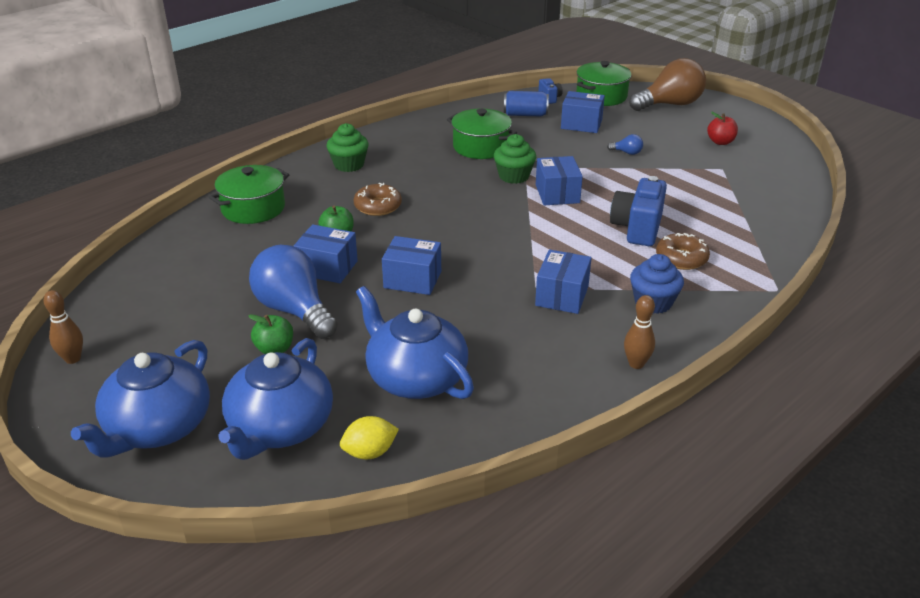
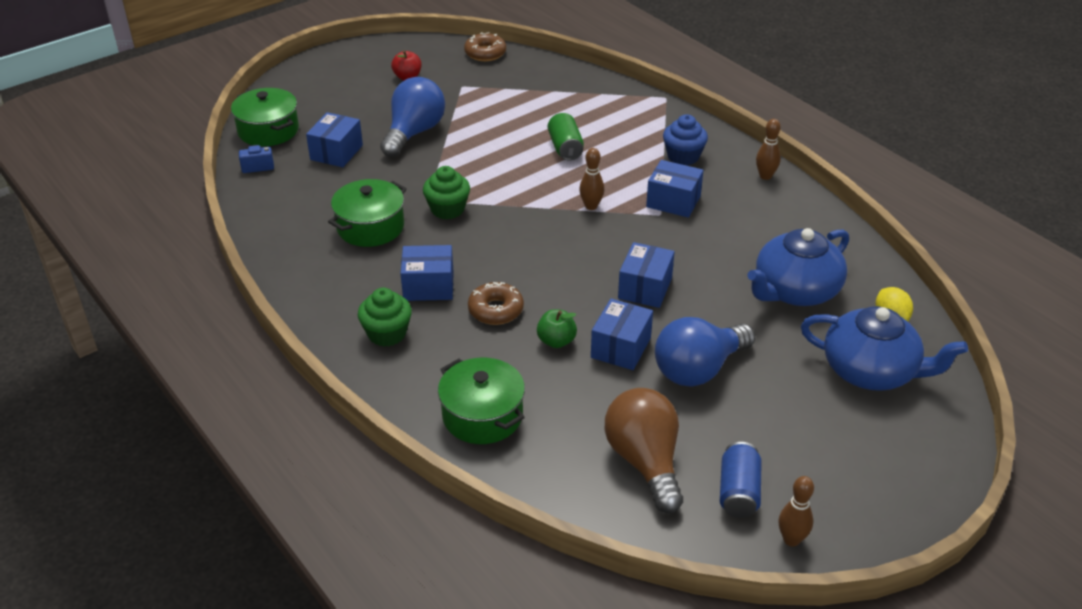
camera: 85 degrees left, 5 degrees up
(158, 427) = (885, 453): blue teapot -> none
(274, 349) = (762, 380): green apple -> none
(525, 114) = (296, 188): blue can -> blue can (738, 492)
(539, 246) = (591, 206): none -> brown bowling pin
(557, 194) = (491, 185): blue box -> blue box (428, 286)
(627, 152) = (414, 133): blue light bulb -> blue light bulb, size x2.49
(637, 228) = (565, 148): blue camera -> green can
(670, 104) = (310, 91): brown light bulb -> brown light bulb (645, 461)
(681, 258) = (617, 133): brown donut -> brown donut (485, 53)

